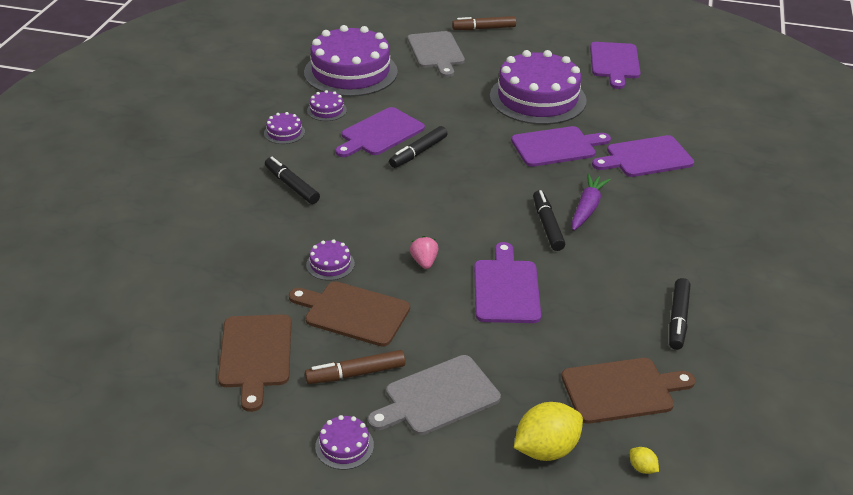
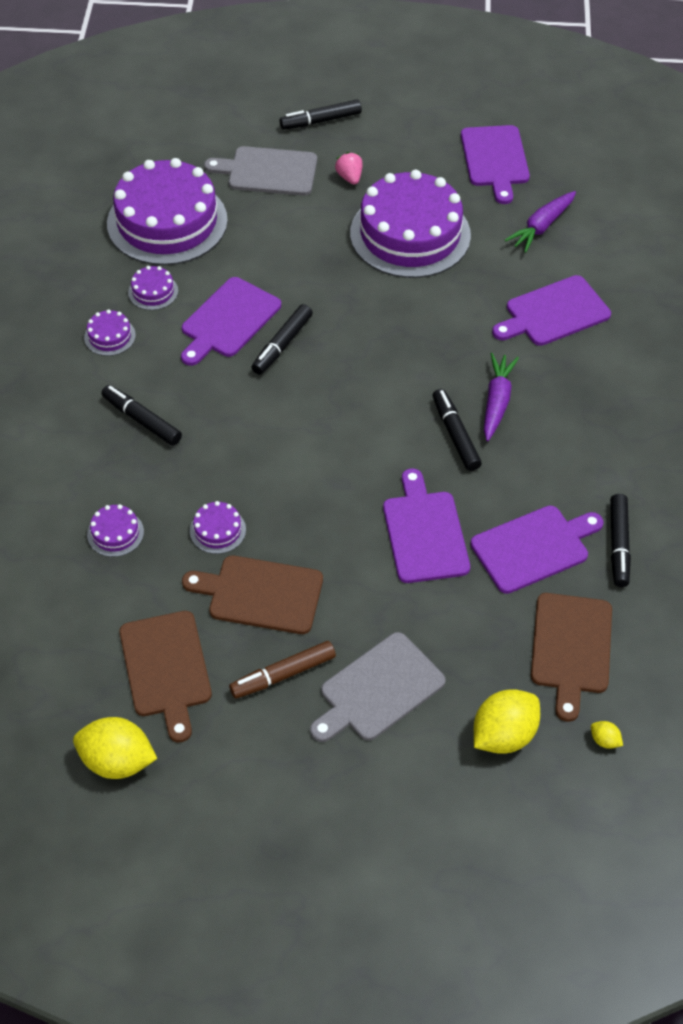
camera: 10 degrees left, 15 degrees up
(189, 418) = (117, 761): none -> yellow lemon
(344, 446) = (293, 767): purple cake -> purple cake (115, 533)
(424, 262) = (325, 510): pink strawberry -> pink strawberry (349, 177)
(436, 52) = (268, 171): grey cutting board -> grey cutting board turned 120 degrees clockwise
(484, 28) = (320, 121): brown marker -> black marker
(556, 146) = (446, 311): purple cutting board -> purple cutting board (534, 547)
(622, 390) = (571, 648): brown cutting board -> brown cutting board turned 120 degrees clockwise
(644, 105) = (541, 227): none -> purple carrot

